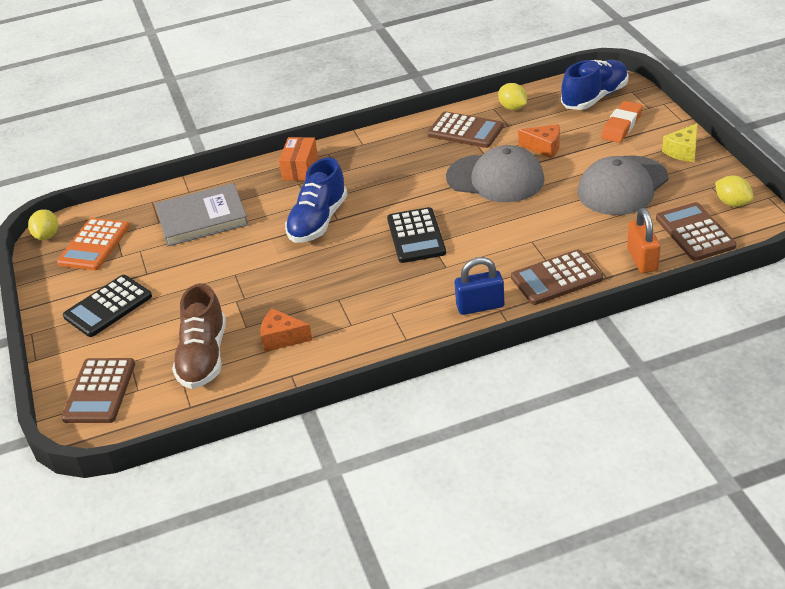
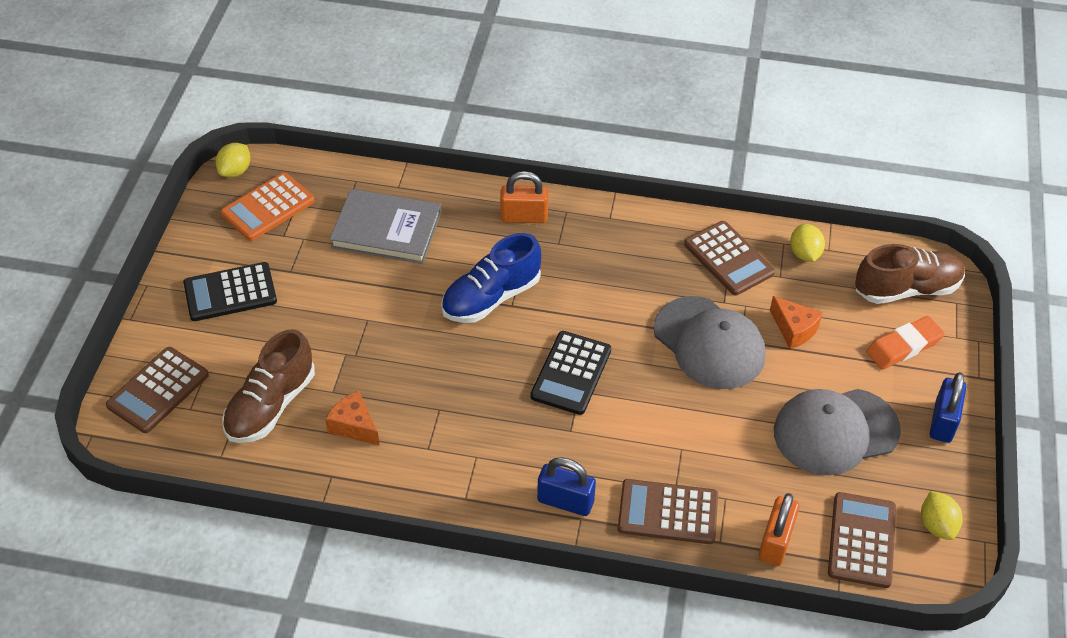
camera: 25 degrees right, 10 degrees up
(300, 169) = (524, 217): orange box -> orange padlock
(594, 98) = (906, 289): blue shoe -> brown shoe
(683, 151) = (942, 422): yellow cheese -> blue padlock

